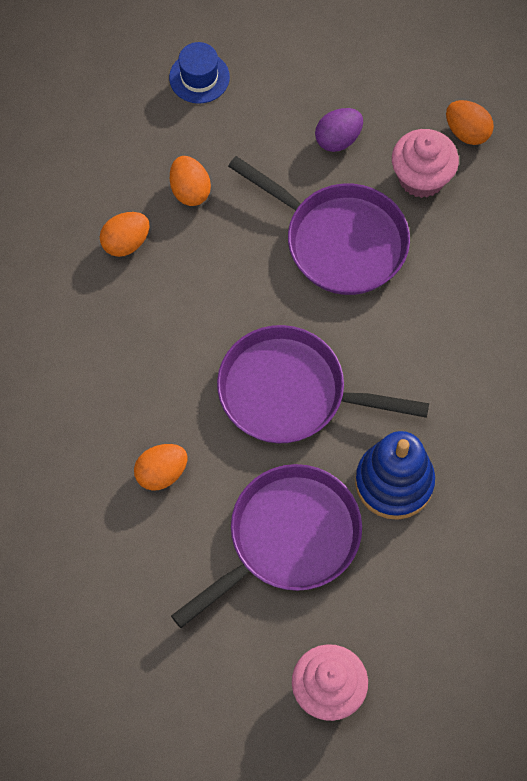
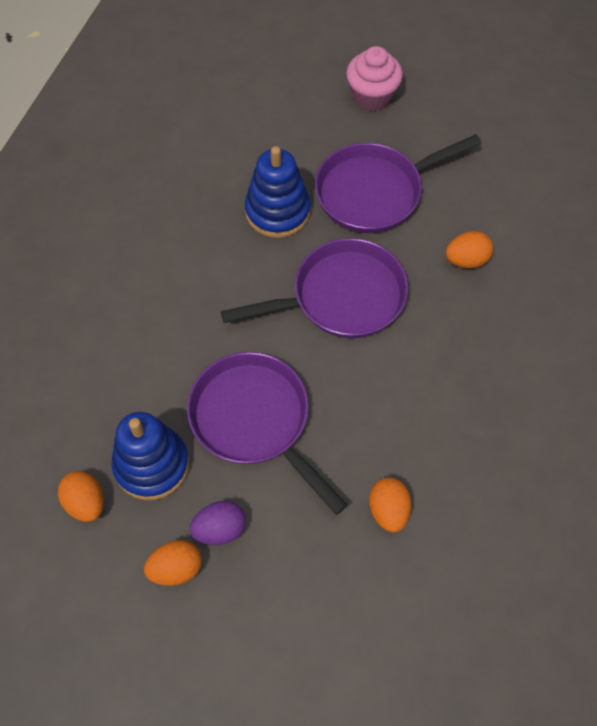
camera: 165 degrees left, 5 degrees down
(126, 242) = (464, 470): orange egg -> orange egg (176, 568)
(199, 77) = (348, 647): blue hat -> none
(290, 392) = (341, 297): purple pan -> purple pan turned 45 degrees counterclockwise
(421, 177) = (152, 465): pink cupcake -> blue stacking toy

